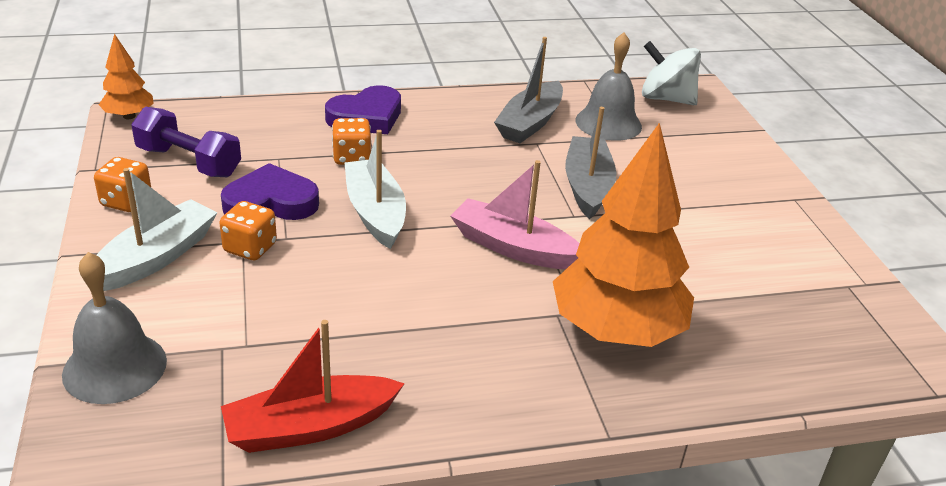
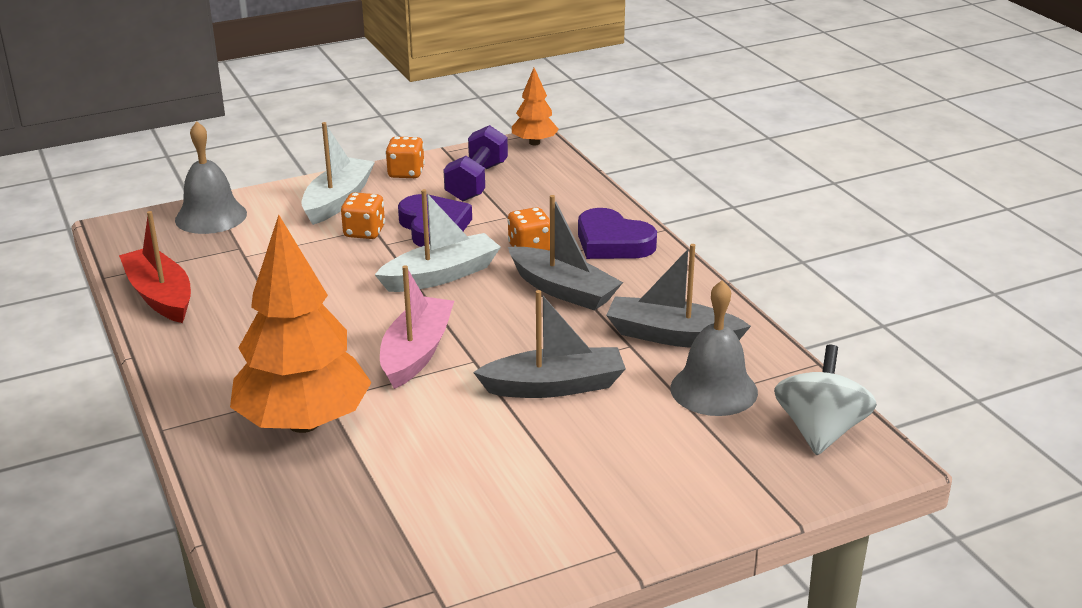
camera: 80 degrees right, 5 degrees down
(156, 257) = (338, 200): white boat -> white boat turned 90 degrees counterclockwise
(436, 155) = (563, 290): none -> grey boat

